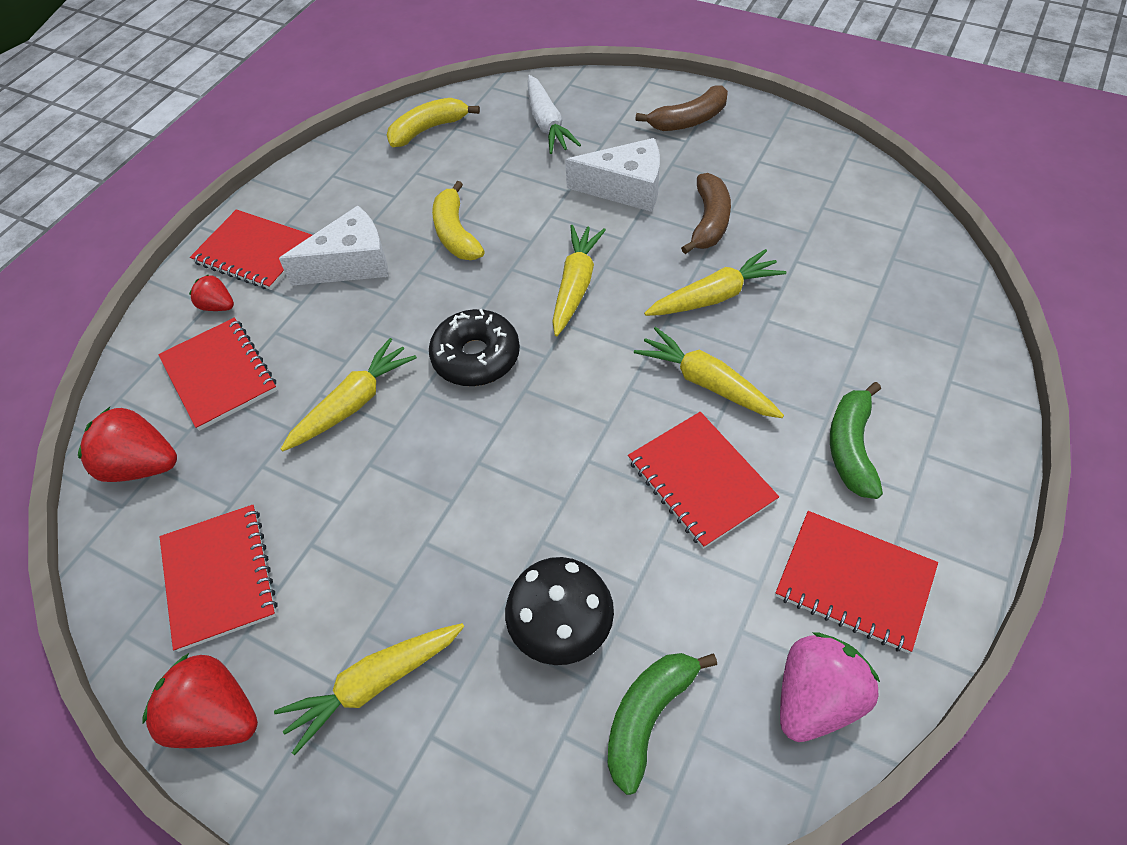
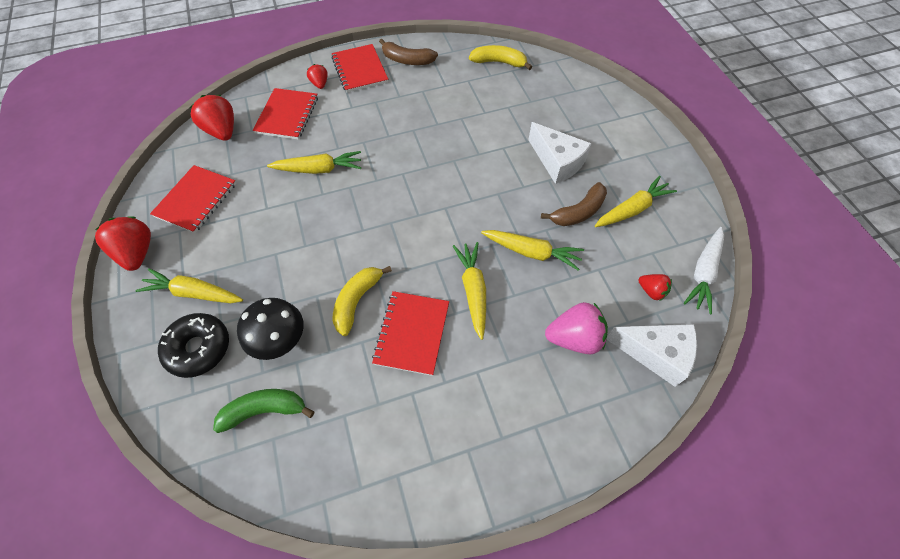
camera: 40 degrees right, 5 degrees up
(351, 264) = (390, 104): white cheese -> white cheese (655, 354)
(456, 233) = (450, 124): yellow banana -> yellow banana (357, 301)
(476, 357) = (389, 190): black donut -> black donut (199, 348)
(547, 123) = (559, 99): white carrot -> white carrot (703, 273)
(575, 285) = (472, 192): yellow carrot -> yellow carrot (632, 209)
(689, 120) = (637, 149): brown banana -> brown banana (407, 60)
(816, 698) = (336, 478): pink strawberry -> pink strawberry (574, 338)
(851, 448) = (501, 386): green banana -> none
(854, 582) = (419, 448): red notebook -> none
(864, 242) = (651, 291): none -> red strawberry

